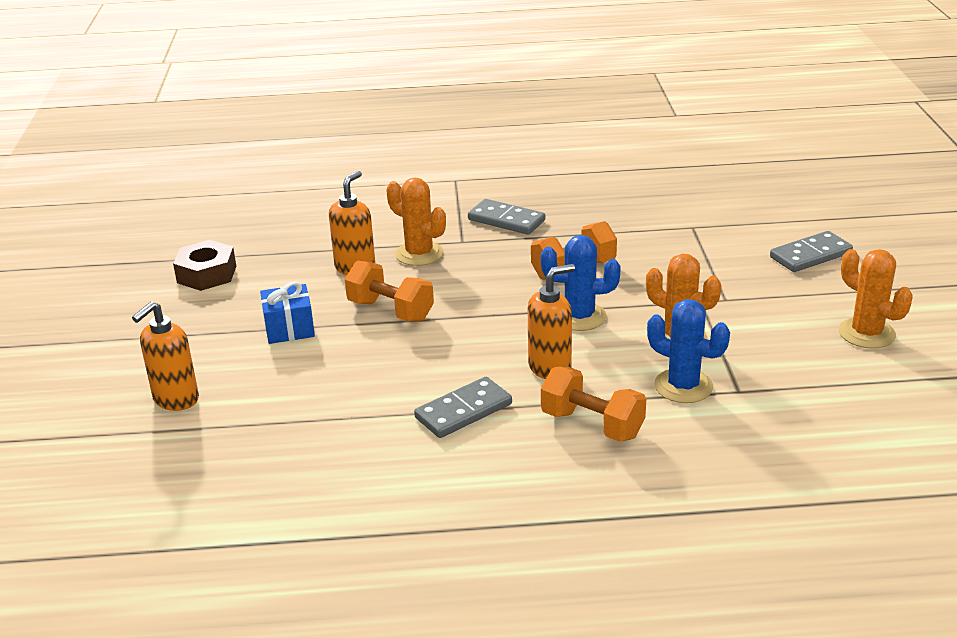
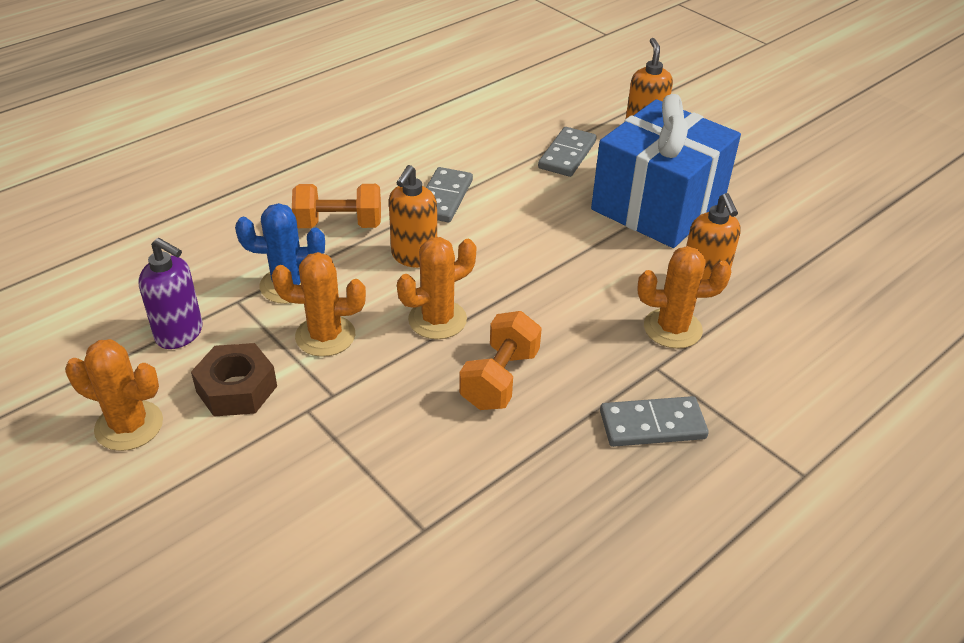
camera: 140 degrees right, 10 degrees up
(206, 274) = (806, 223): brown nut -> brown nut (236, 389)
(289, 329) = (658, 205): blue gift -> blue gift, size x2.33
(390, 311) = (607, 254): orange dumbbell -> none
(579, 317) = (437, 319): blue cactus -> orange cactus
(803, 382) = (180, 334): none -> purple soap dispenser
(810, 255) = (237, 543): grey domino -> grey domino (567, 155)

